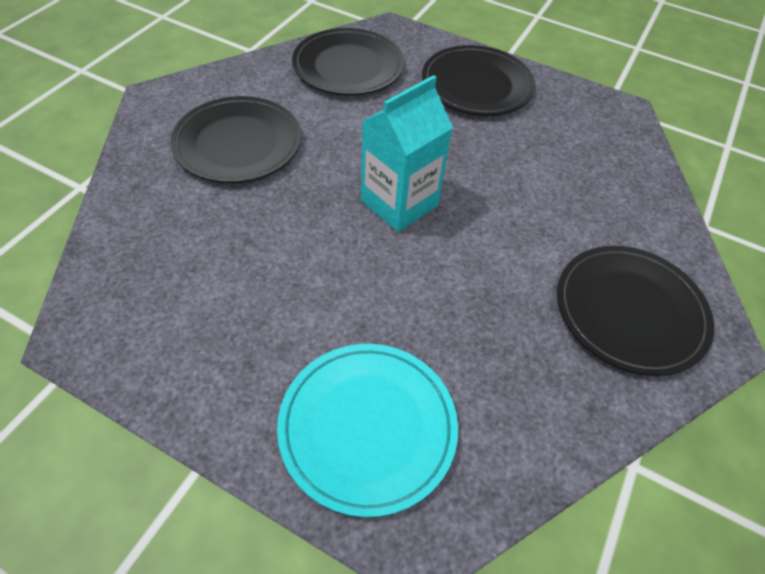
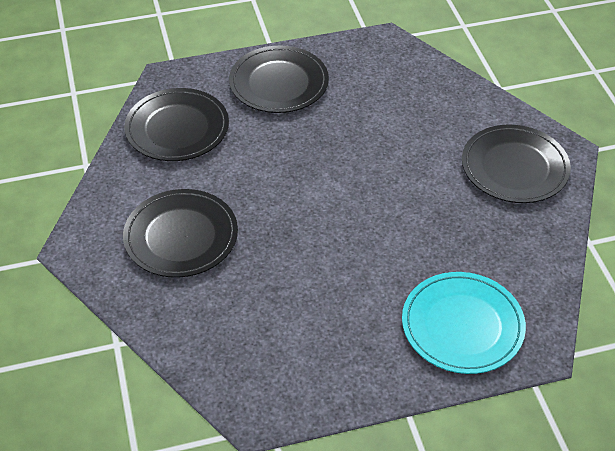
camera: 40 degrees left, 5 degrees down
(399, 203) = (331, 198): turquoise carton -> none

